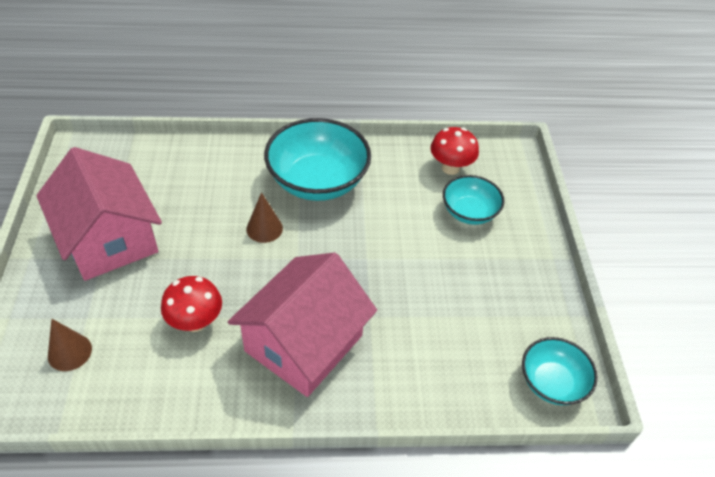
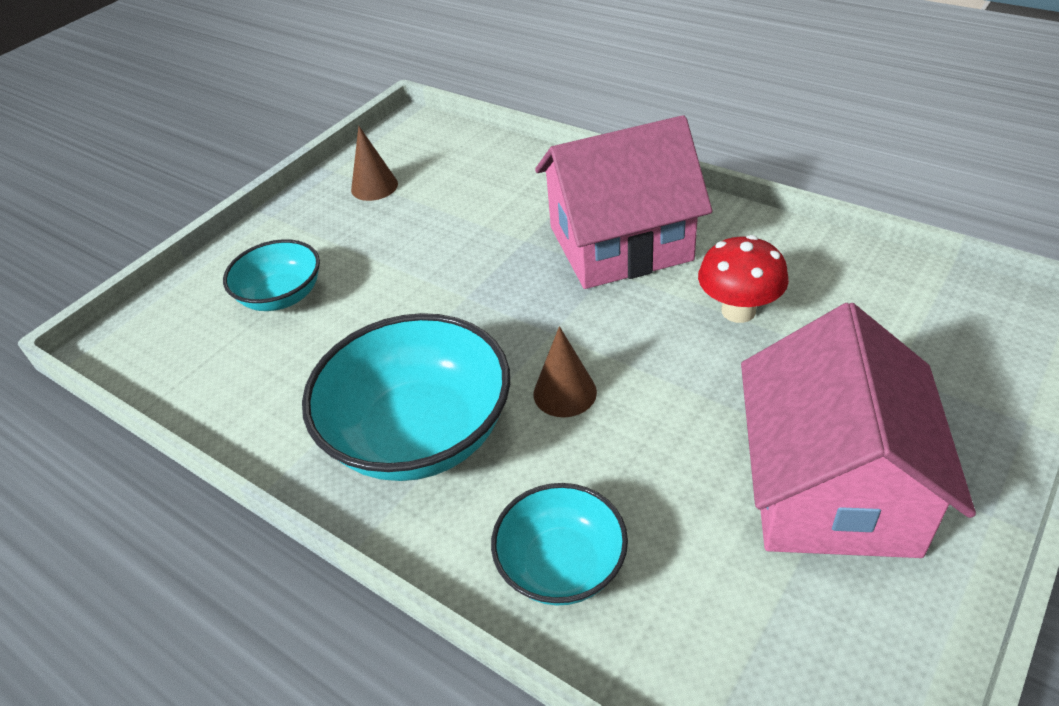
camera: 135 degrees left, 5 degrees down
(69, 352) = (928, 339): brown cone -> brown cone (374, 186)
(450, 168) = (218, 364): red mushroom -> none
(552, 382) = (419, 139): turquoise bowl -> turquoise bowl (561, 565)

